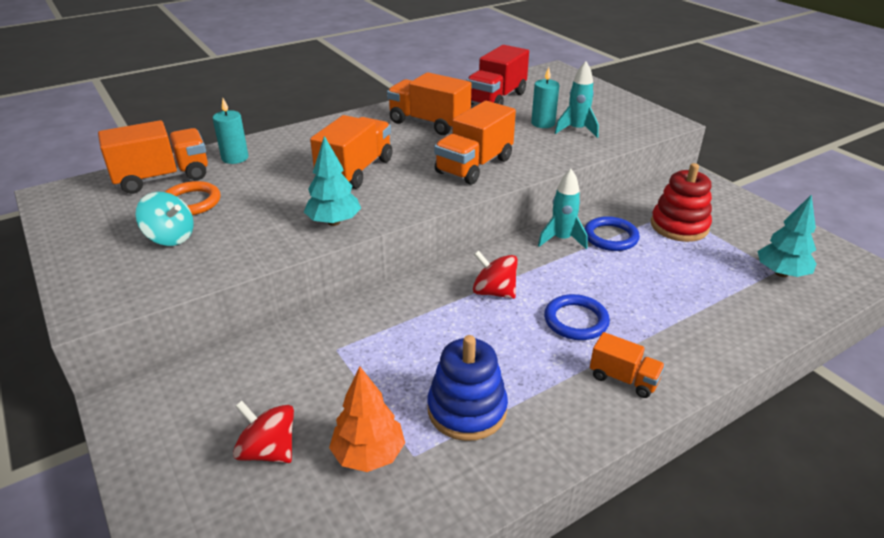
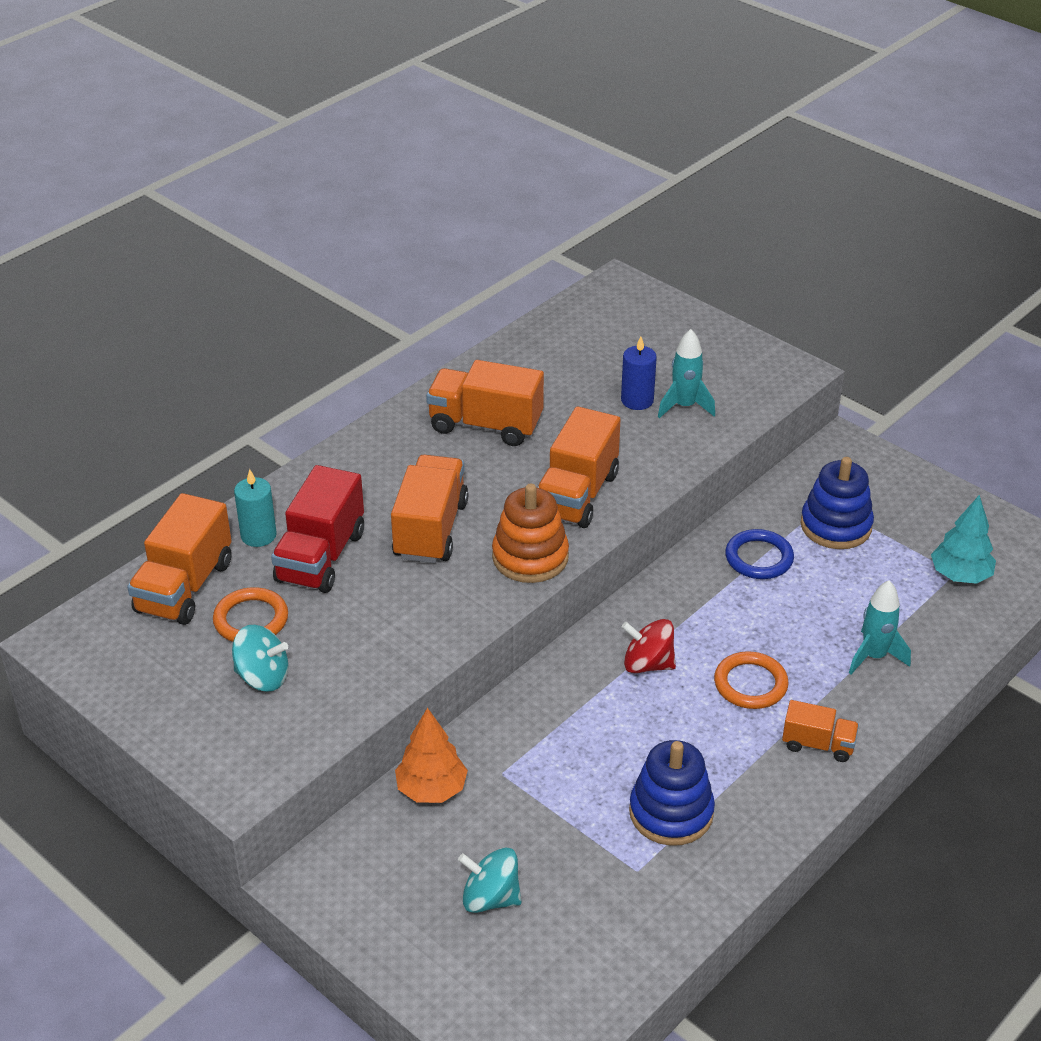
camera: 15 degrees left, 5 degrees up
(162, 178) = (185, 587): orange truck -> orange truck turned 150 degrees clockwise
(268, 450) = (490, 898): red spinning top -> turquoise spinning top
(334, 222) = (447, 617): turquoise tree -> none
(368, 454) = (592, 879): orange tree -> orange tree (431, 789)
(419, 196) = (530, 557): none -> orange stacking toy
(496, 99) = (558, 360): red truck -> red truck (321, 557)
(543, 123) = (637, 400): turquoise candle -> blue candle
(561, 239) = (702, 573): turquoise rocket -> turquoise rocket (874, 656)
(576, 320) = (750, 684): blue ring -> orange ring
(679, 226) = (836, 526): red stacking toy -> blue stacking toy

